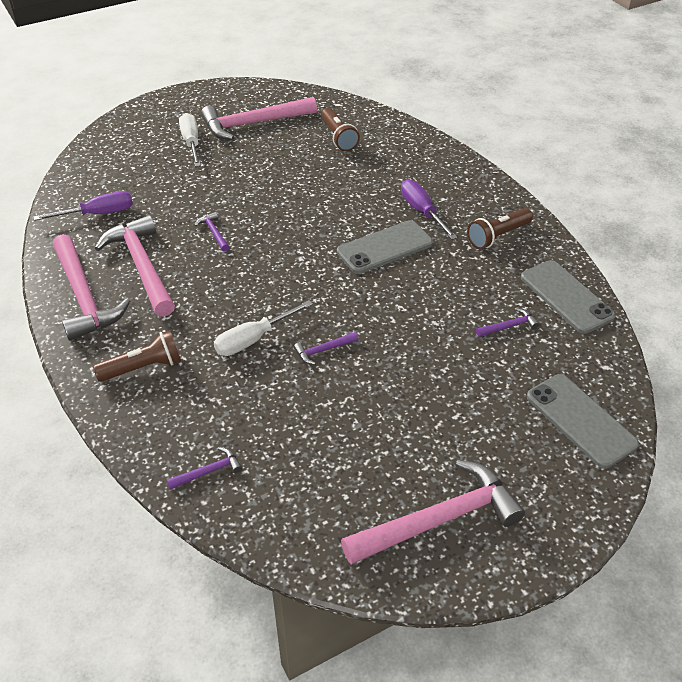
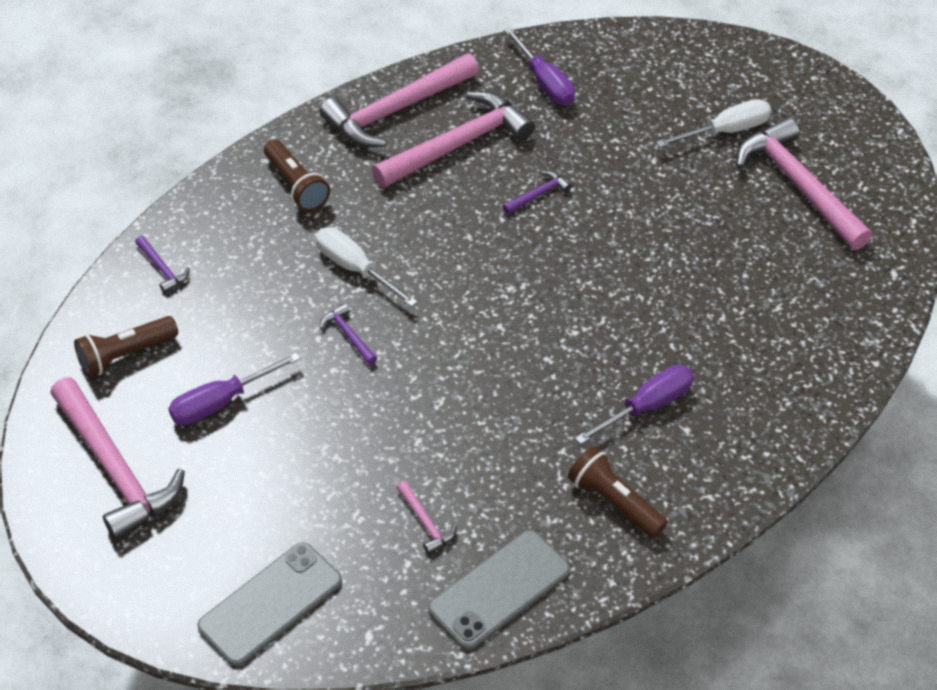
camera: 80 degrees right, 5 degrees up
(338, 137) = (800, 287): brown flashlight -> brown flashlight (125, 355)
(377, 438) = (221, 402): none -> purple screwdriver
(384, 247) = (554, 372): grey phone -> none
(509, 326) = (425, 523): purple hammer -> pink hammer

